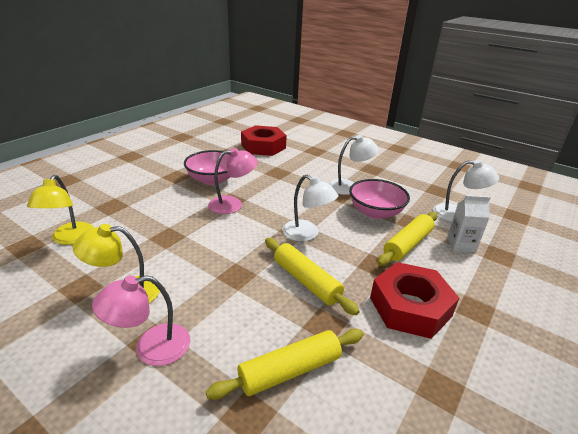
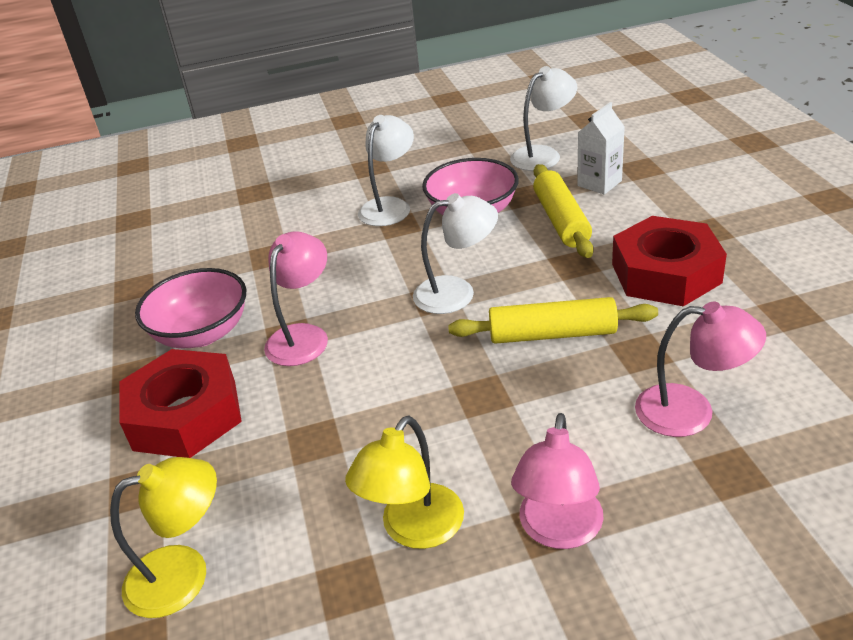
camera: 45 degrees left, 5 degrees up
(69, 239) = (184, 574): yellow lamp -> yellow lamp turned 60 degrees counterclockwise
(263, 146) = (168, 238): red nut -> red nut (185, 415)
(290, 370) = (691, 411): yellow rolling pin -> pink lamp

